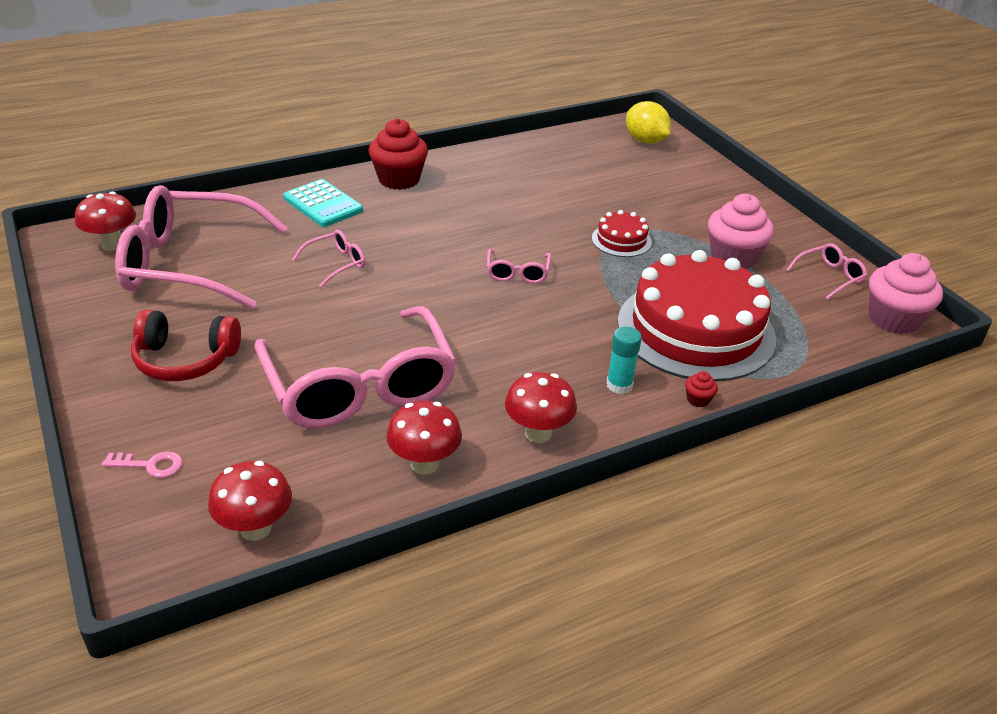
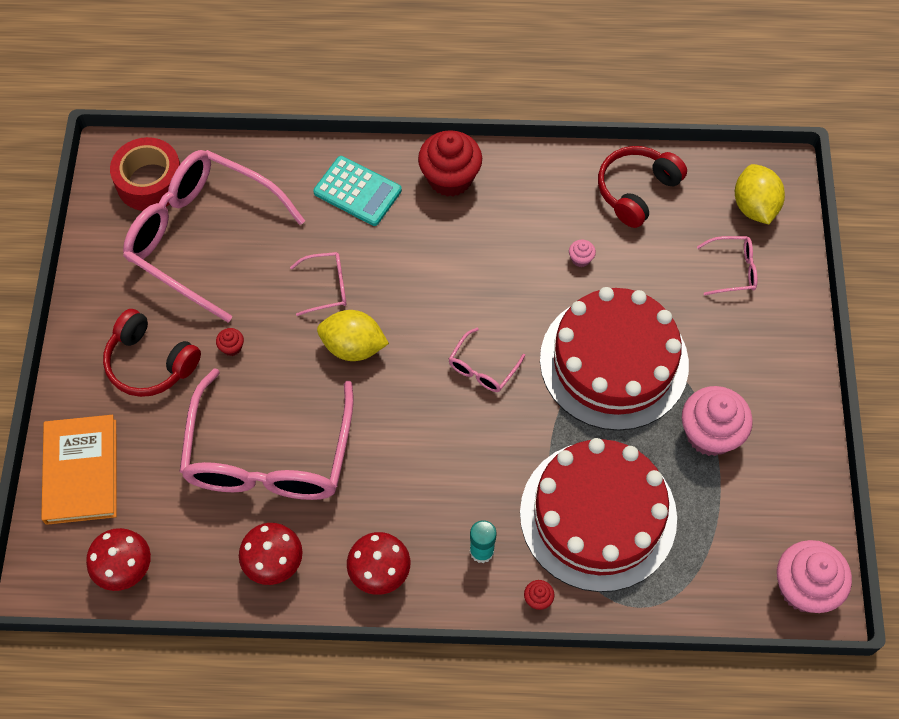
camera: 30 degrees right, 25 degrees up
(112, 244) = (150, 182): red mushroom -> red tape
(150, 465) = (81, 471): pink key -> orange book
(268, 325) = (232, 347): none -> red cupcake
(323, 204) = (357, 191): turquoise calculator -> turquoise calculator turned 45 degrees counterclockwise
(390, 292) = (353, 346): none -> yellow lemon
(543, 195) = (580, 259): none -> pink cupcake
(553, 153) = (636, 191): none -> red headphones
(621, 240) = (614, 361): red cake -> red cake, size x2.31
(829, 276) = (789, 502): pink glasses -> pink glasses (733, 270)

